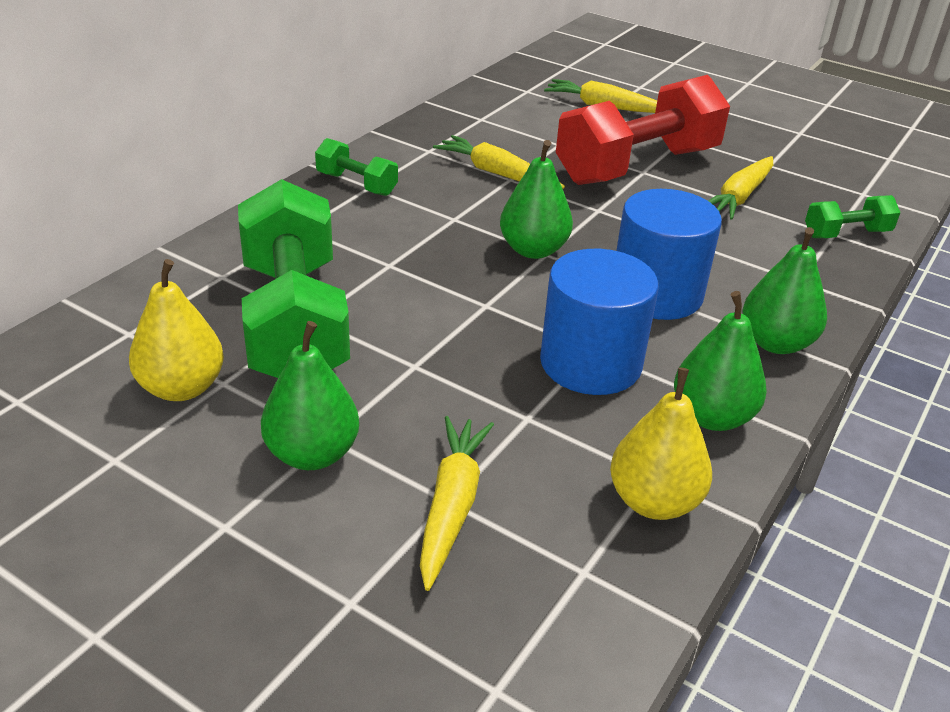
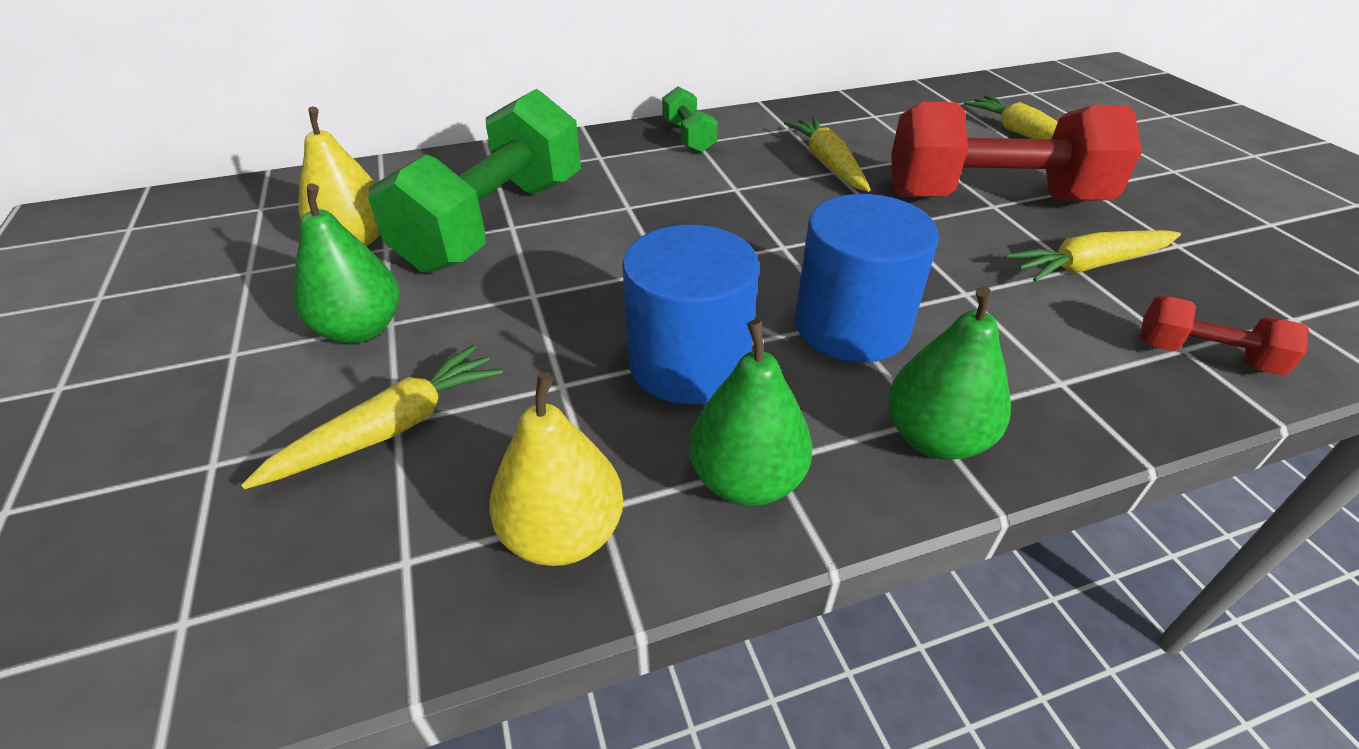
camera: 40 degrees right, 5 degrees up
(533, 250) = (773, 238): green pear -> none
(846, 234) = (1204, 356): green dumbbell -> red dumbbell

